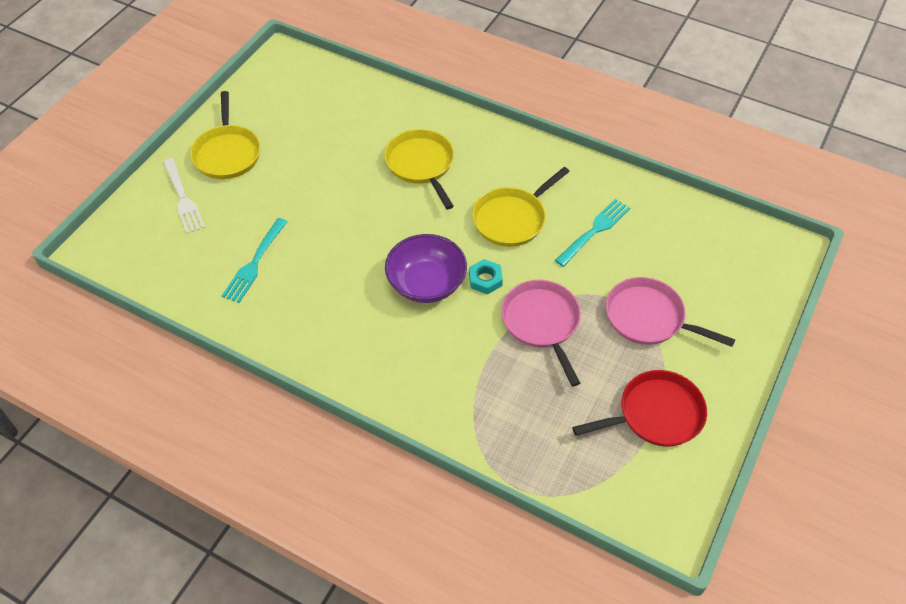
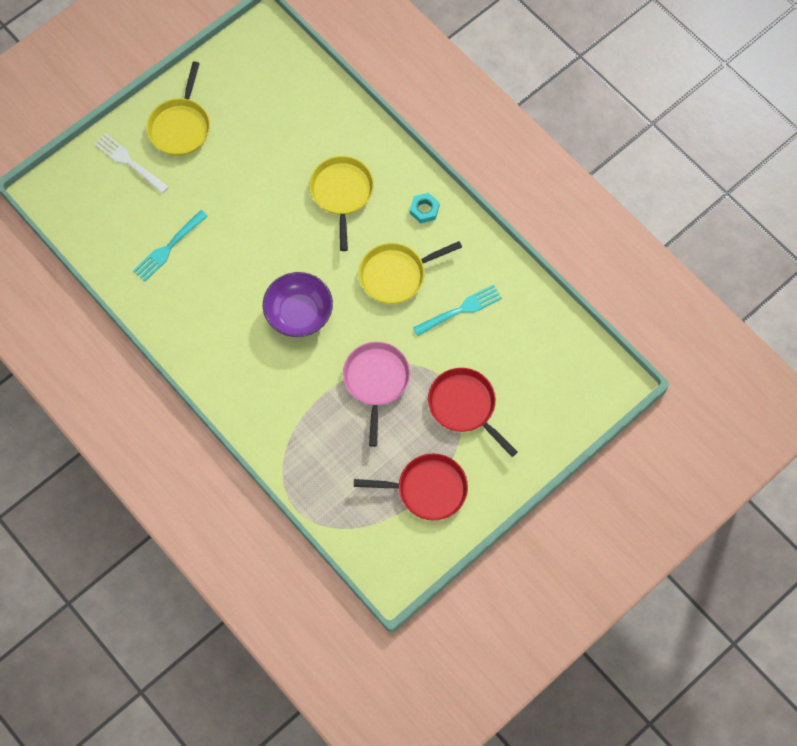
camera: 20 degrees right, 15 degrees up
(182, 198) = (130, 162): white fork -> white fork turned 135 degrees clockwise
(485, 279) = (348, 326): turquoise nut -> turquoise nut (424, 210)
(649, 318) = (464, 406): pink pan -> red pan

